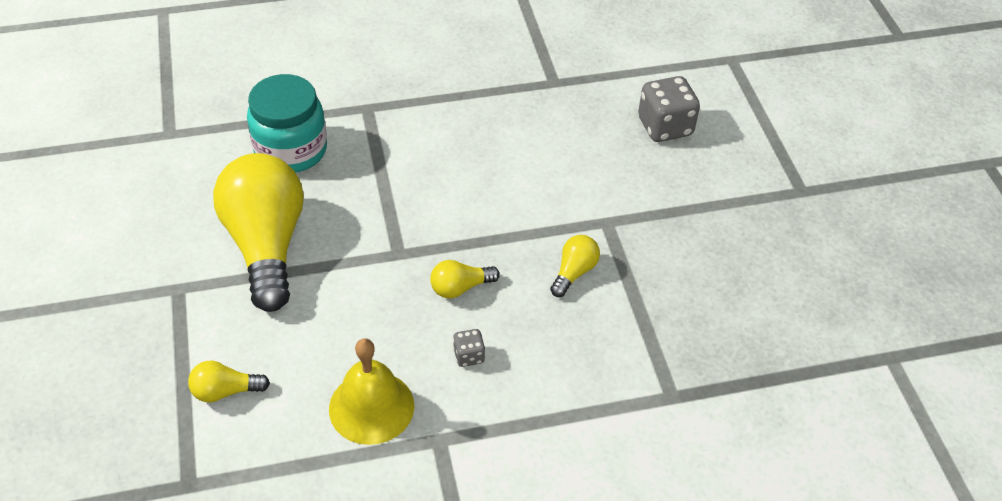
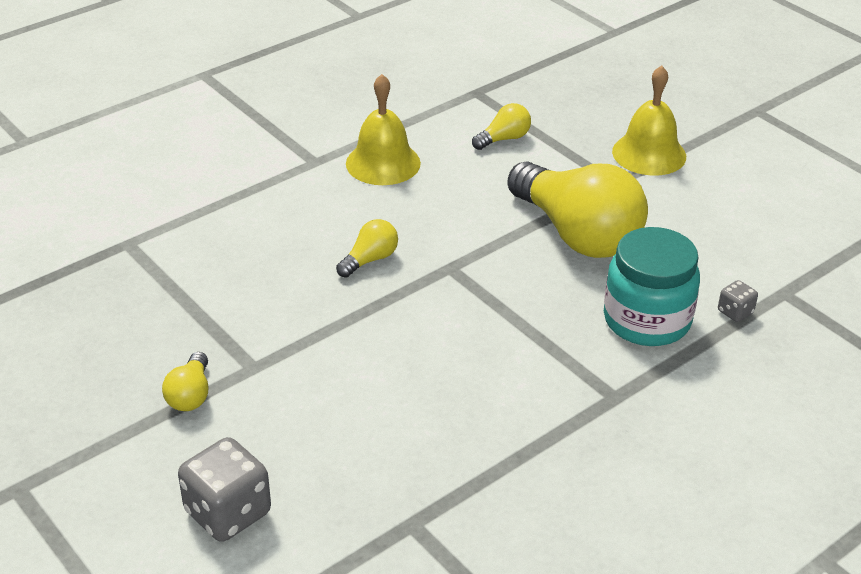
camera: 155 degrees right, 10 degrees down
(110, 310) = (649, 154): none -> yellow bell
(469, 356) = (326, 215): grey dice -> grey dice (735, 312)
(574, 272) = (265, 307): yellow light bulb -> yellow light bulb (190, 395)

